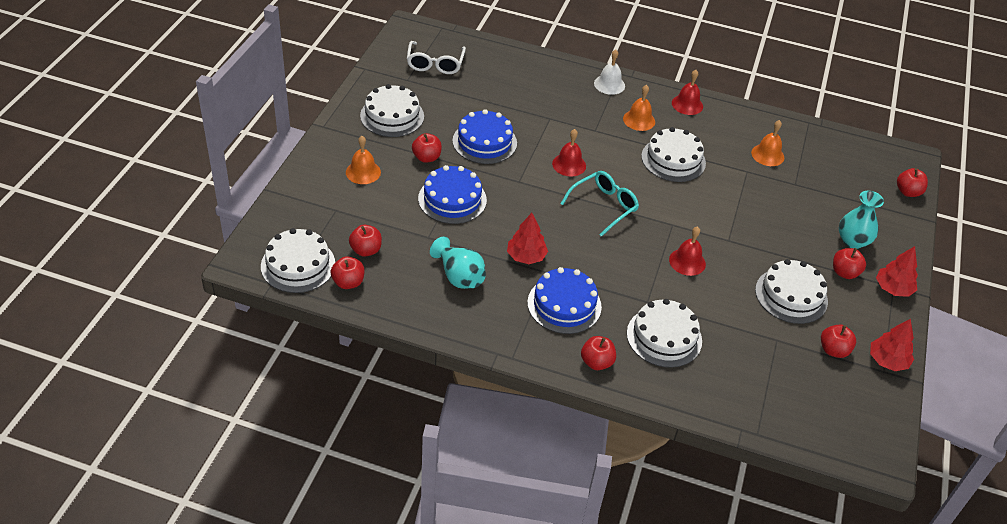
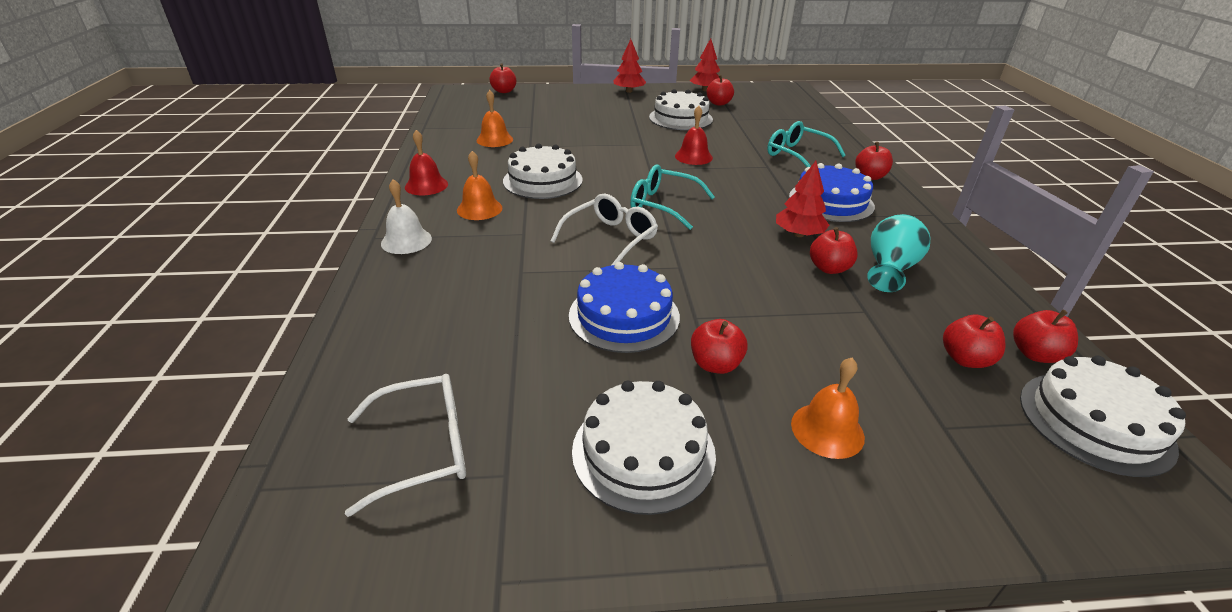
camera: 110 degrees left, 10 degrees down
(452, 199) = (774, 311): blue cake -> none
(569, 164) = (611, 238): red bell -> white glasses
(664, 337) = (797, 155): white cake -> turquoise glasses
(844, 272) = (630, 104): red apple -> red apple (829, 268)
(852, 241) = (588, 104): turquoise vase -> none

